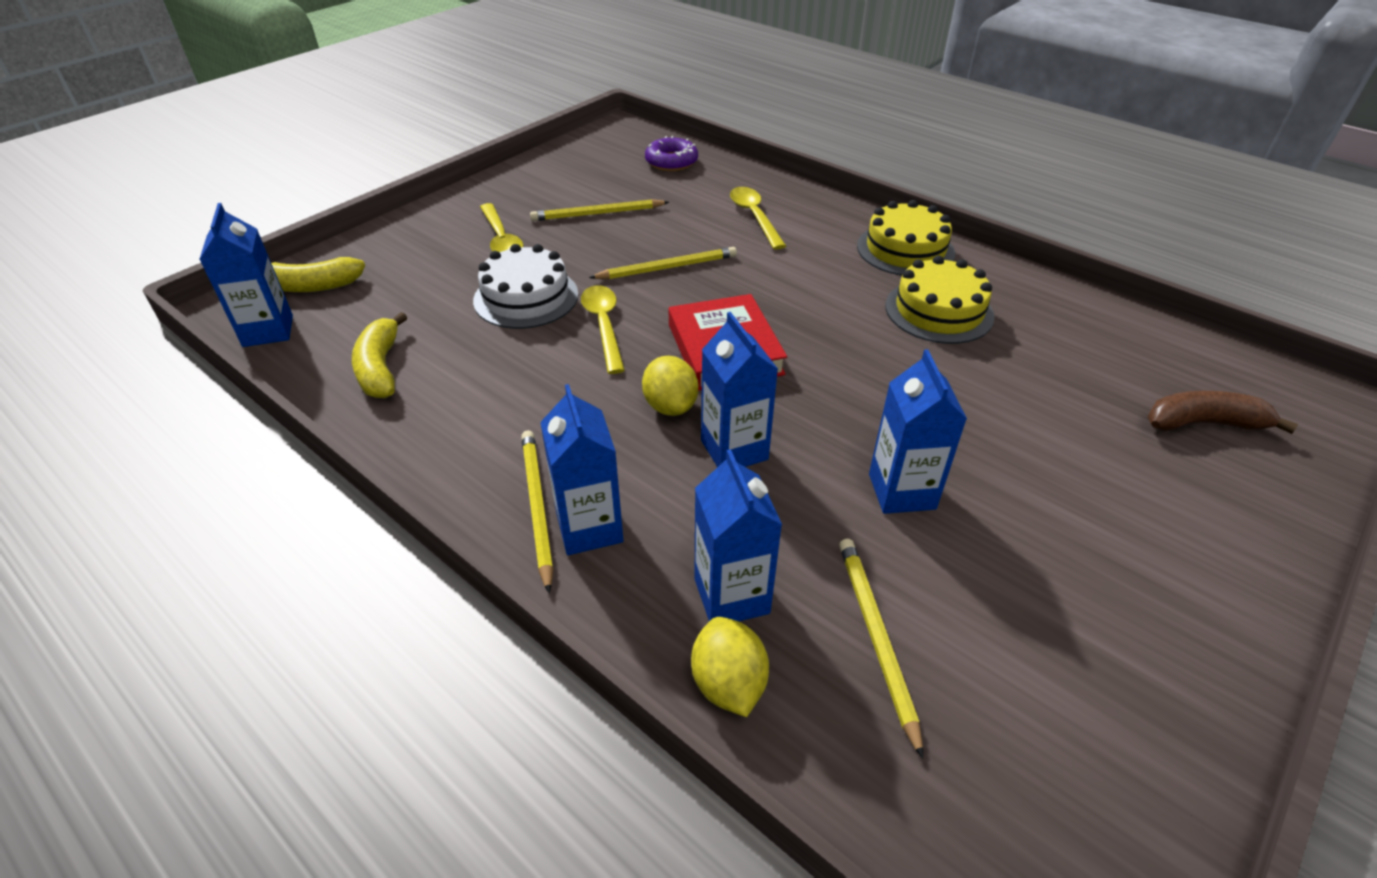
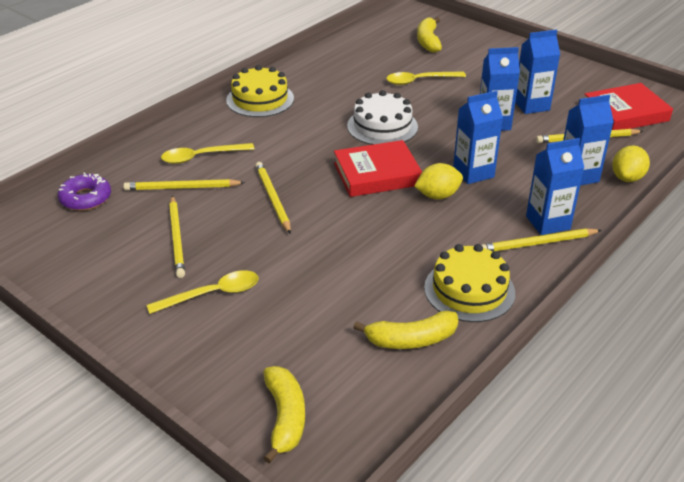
camera: 90 degrees left, 5 degrees down
(268, 331) = (362, 431): blue carton -> blue carton (531, 105)
(526, 297) = (311, 269): white cake -> white cake (382, 126)
(604, 326) = (351, 226): yellow spoon -> yellow spoon (419, 81)
(690, 210) = (182, 188): none -> yellow pencil
(728, 683) = (627, 178): yellow lemon -> yellow lemon turned 45 degrees counterclockwise
(939, 311) = (333, 96): yellow cake -> yellow cake (469, 290)
(1016, 746) = (625, 113): none -> red book
(1204, 424) = (428, 41): brown banana -> yellow banana

